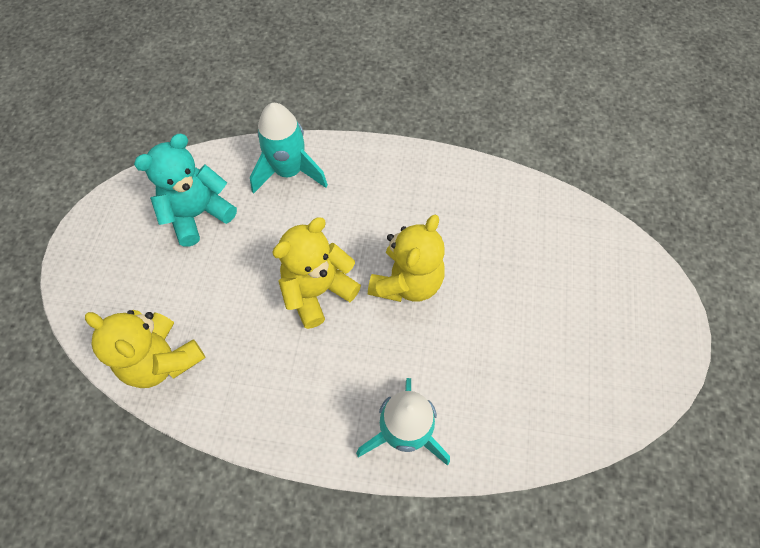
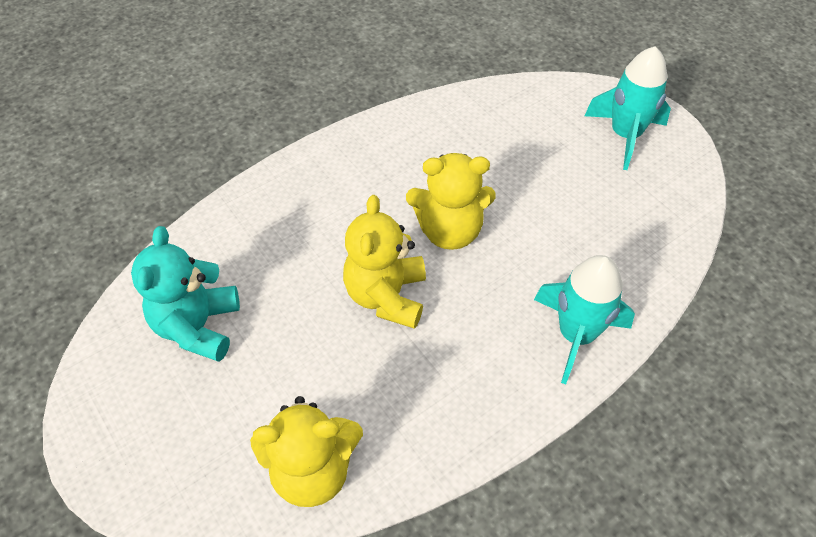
camera: 45 degrees left, 10 degrees down
(289, 171) = (247, 227): turquoise rocket -> turquoise rocket (625, 135)
(407, 282) = (449, 231): yellow teddy bear -> yellow teddy bear turned 105 degrees clockwise

